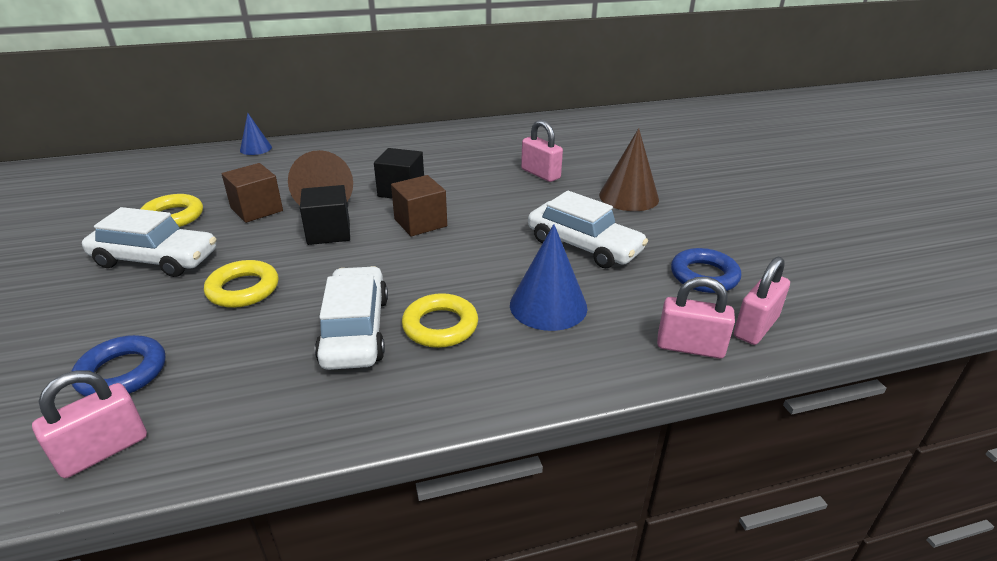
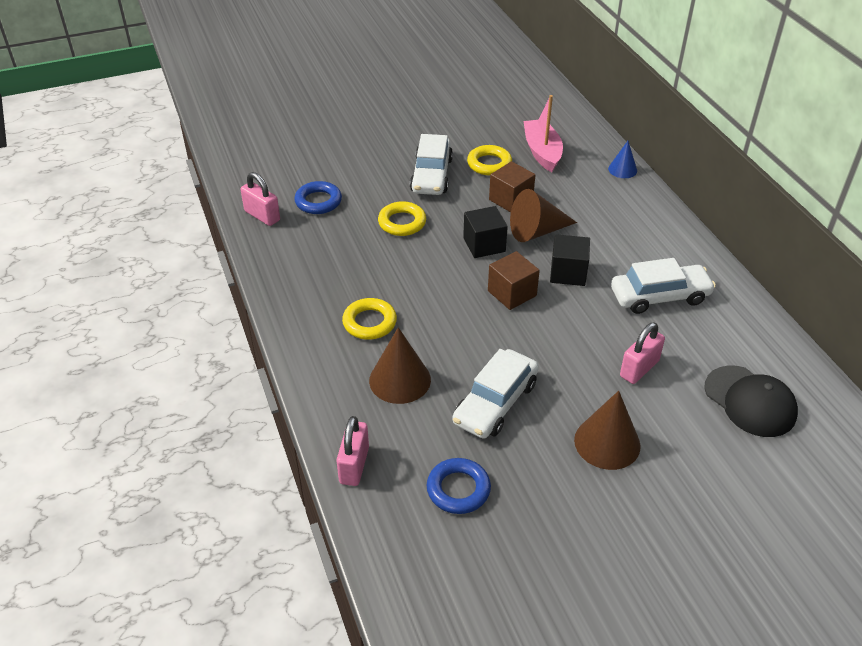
camera: 85 degrees right, 10 degrees up
(183, 184) = (542, 152): none -> pink boat
(355, 330) = (362, 283): white car -> white car (659, 296)
(548, 306) = (400, 380): blue cone -> brown cone
(578, 140) = (750, 401): none -> black cap
(755, 327) = (383, 515): pink padlock -> none

